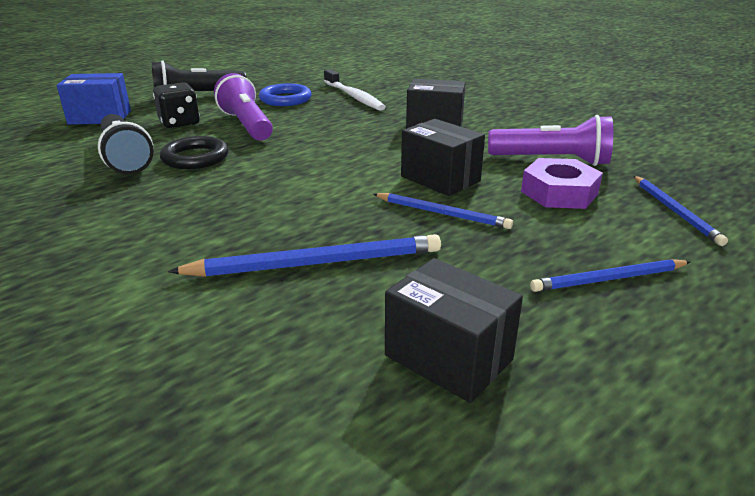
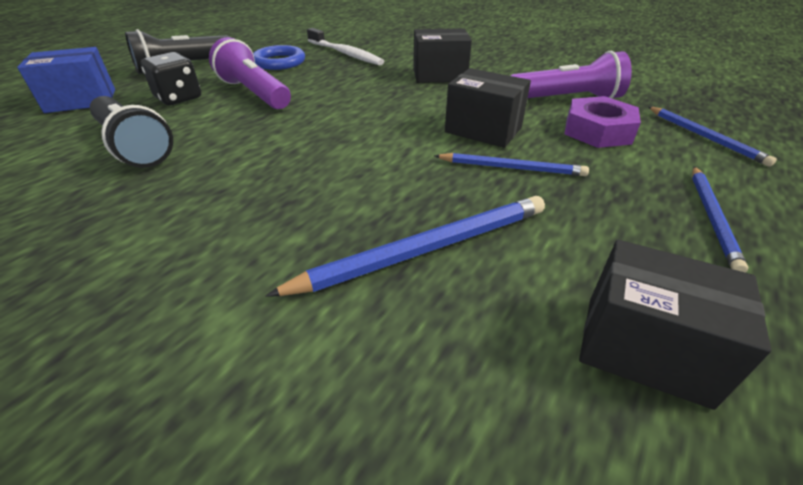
camera: 15 degrees left, 10 degrees up
(195, 158) = (217, 137): black ring -> none
(608, 279) = (712, 218): blue pencil -> blue pencil turned 45 degrees counterclockwise

